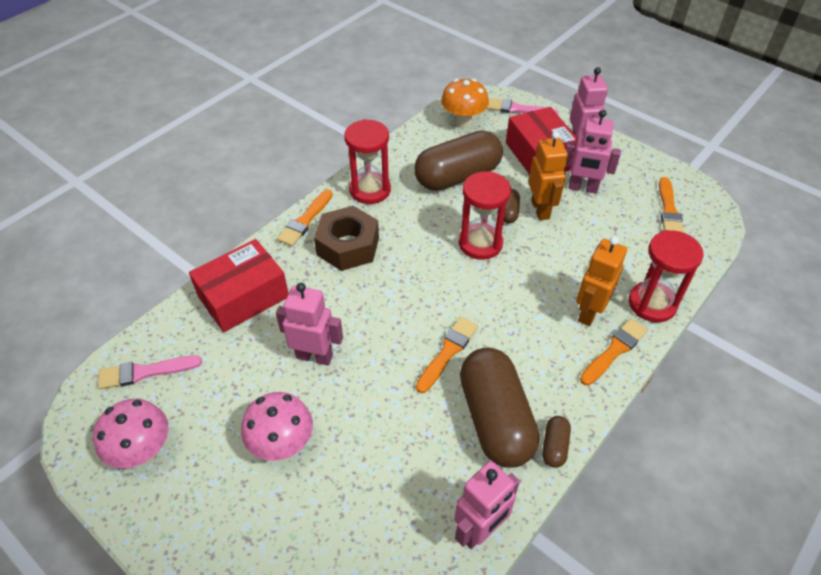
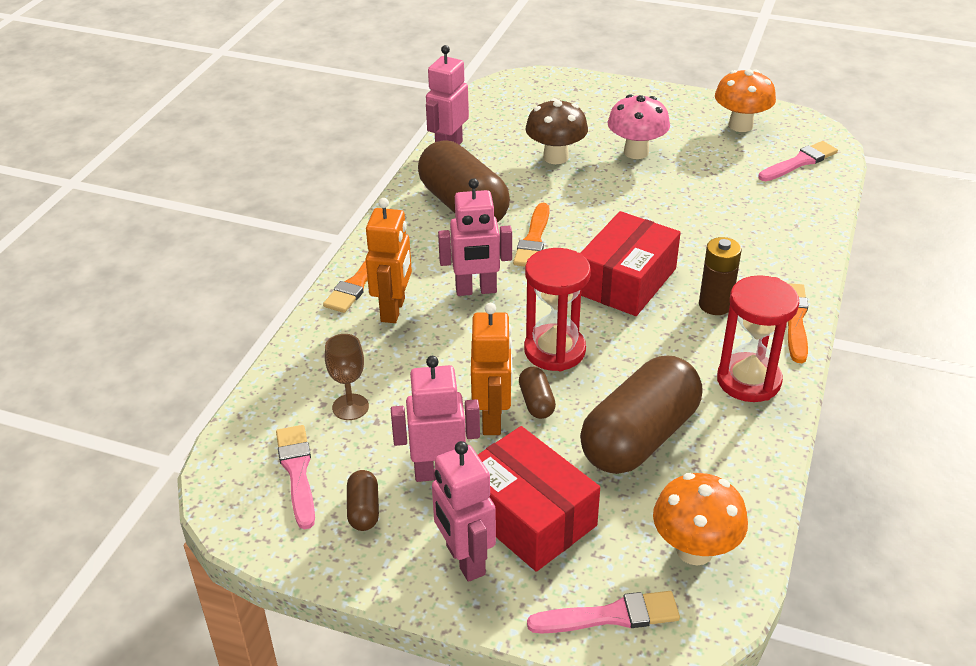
camera: 160 degrees right, 10 degrees down
(143, 451) = (740, 125): pink mushroom -> orange mushroom
(243, 296) = (778, 231): red box -> red box (626, 281)
(314, 356) = (661, 206): pink robot -> pink robot (476, 290)
(348, 246) = (715, 305): brown nut -> brown battery
(369, 466) = (555, 157): none -> brown mushroom
(540, 209) = (492, 419): orange robot -> orange robot turned 150 degrees counterclockwise
(554, 446) = (403, 202): brown capsule -> brown capsule (364, 510)
(632, 242) = (350, 407): none -> brown goblet
(652, 304) = (318, 337): red hourglass -> none
(669, 210) = (297, 472): orange brush -> pink brush

